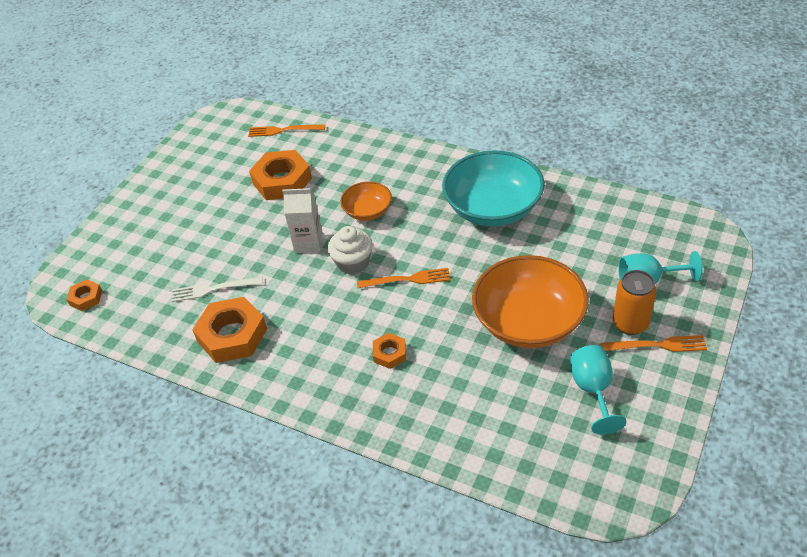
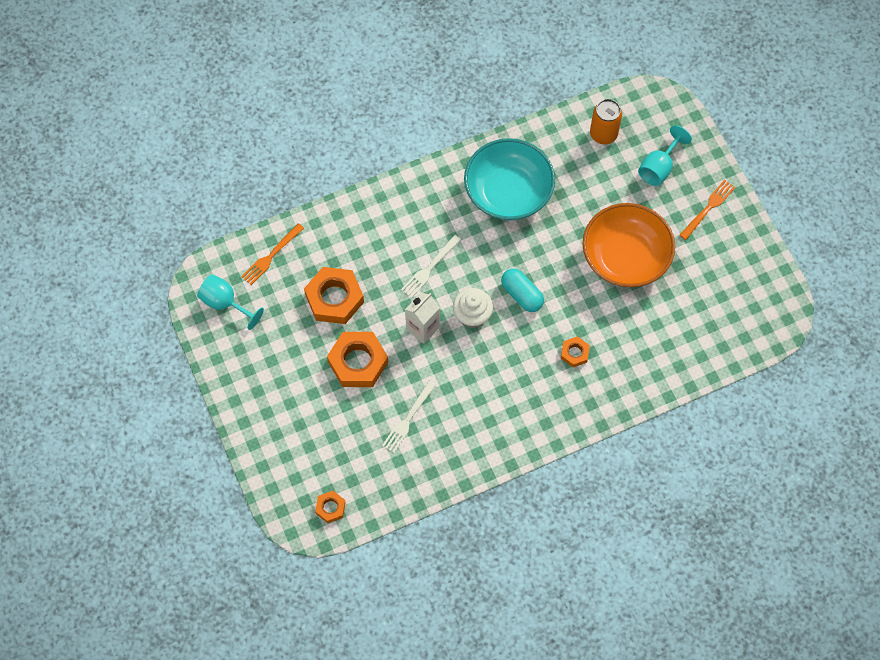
camera: 55 degrees left, 20 degrees up
(232, 335) = (466, 434): orange nut -> orange nut (358, 362)
(368, 211) = (429, 268): orange bowl -> white fork
(407, 279) = (521, 295): orange fork -> turquoise capsule
(593, 390) = (706, 269): turquoise goblet -> turquoise goblet (225, 303)
(630, 323) = (680, 206): orange can -> orange can (603, 134)

